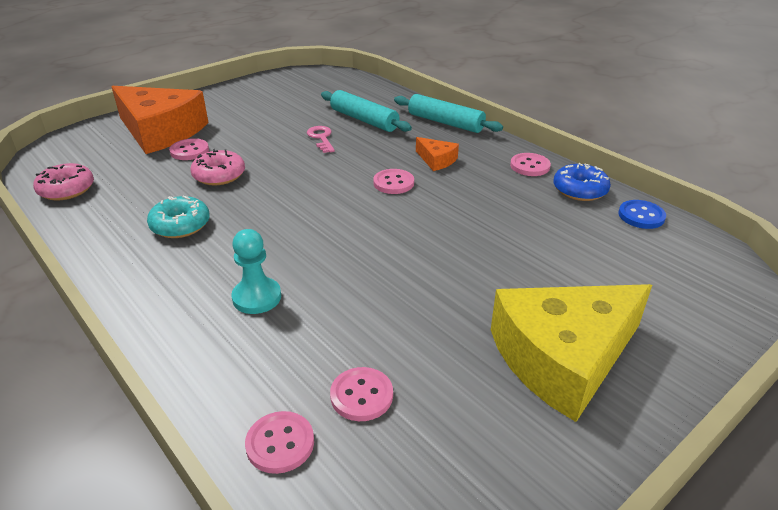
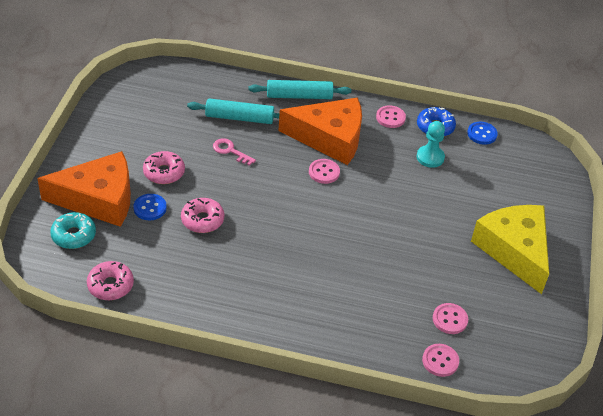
camera: 40 degrees left, 10 degrees up
(180, 225) = (232, 272): turquoise donut -> turquoise donut (74, 235)
(189, 151) = (150, 208): pink button -> blue button
(240, 133) = (164, 172): none -> pink donut
(257, 297) = (341, 296): turquoise pawn -> turquoise pawn (430, 157)
(436, 160) = (330, 138): orange cheese -> orange cheese, size x2.34
(563, 357) = (514, 250): yellow cheese -> yellow cheese turned 135 degrees clockwise

